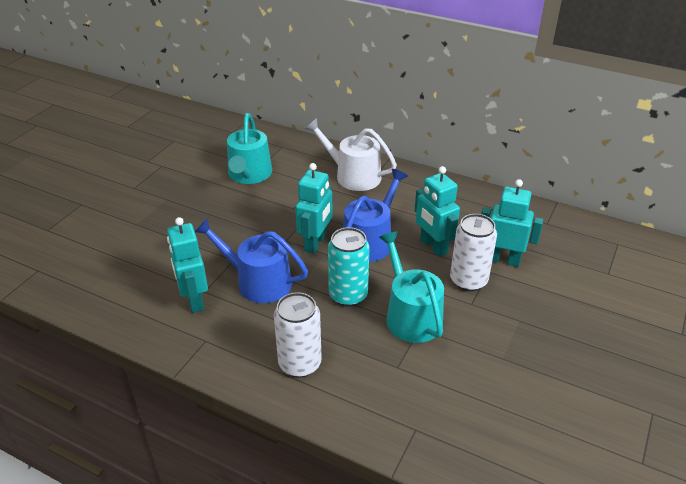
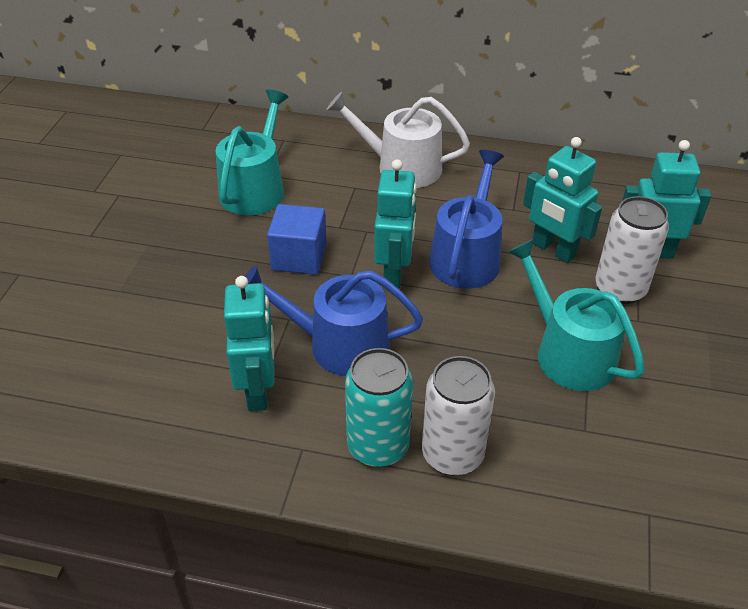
camera: 15 degrees left, 5 degrees up
(194, 300) = (258, 390): turquoise robot -> turquoise robot turned 150 degrees counterclockwise
(249, 175) = (255, 188): turquoise watering can -> turquoise watering can turned 150 degrees counterclockwise
(257, 222) = (299, 257): none -> blue cube
(348, 295) = (473, 340): turquoise can -> turquoise can (378, 446)

